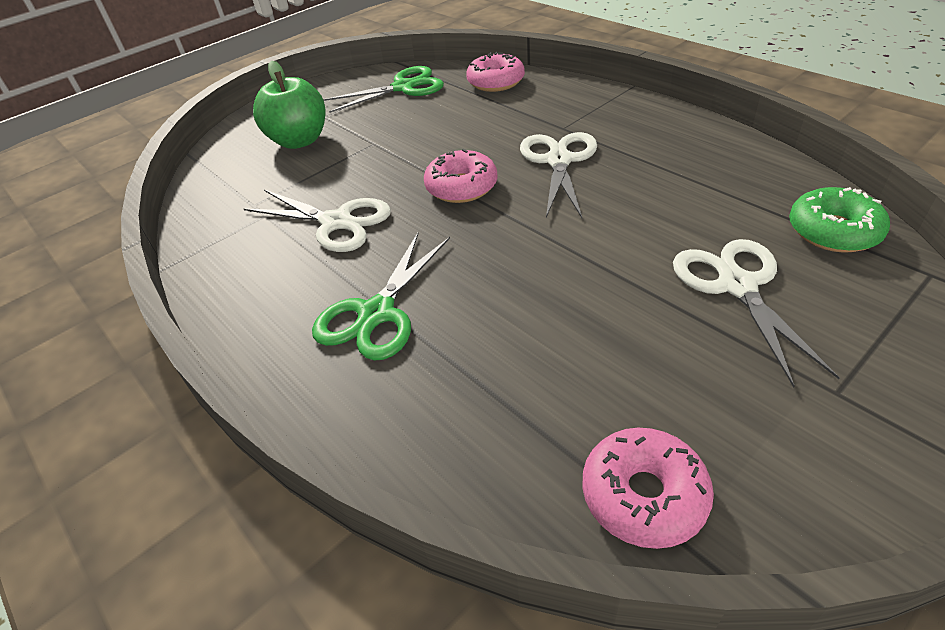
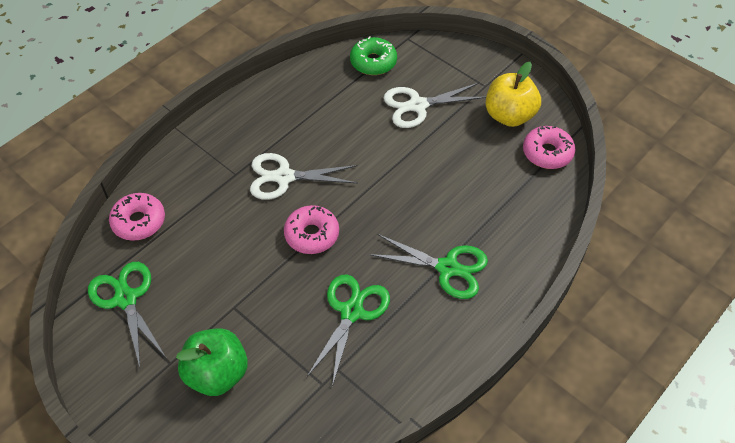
camera: 100 degrees left, 10 degrees up
(336, 222) = (351, 312): white scissors -> green scissors
(750, 430) = (509, 116): none -> yellow apple

